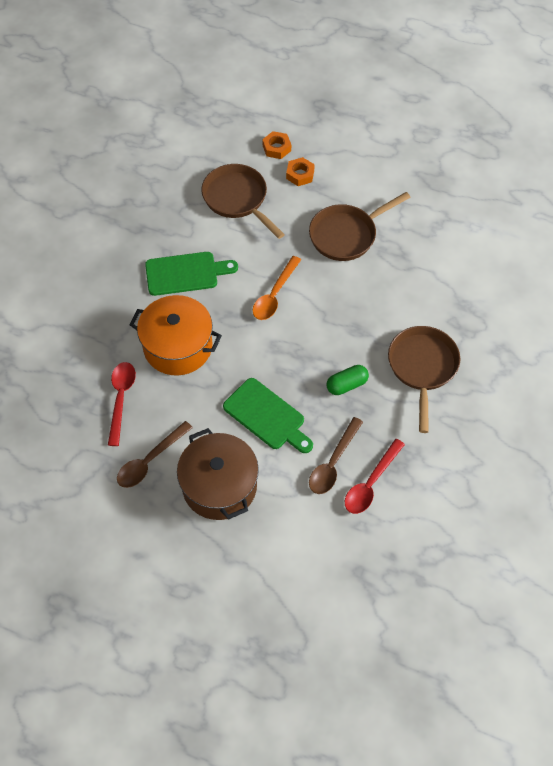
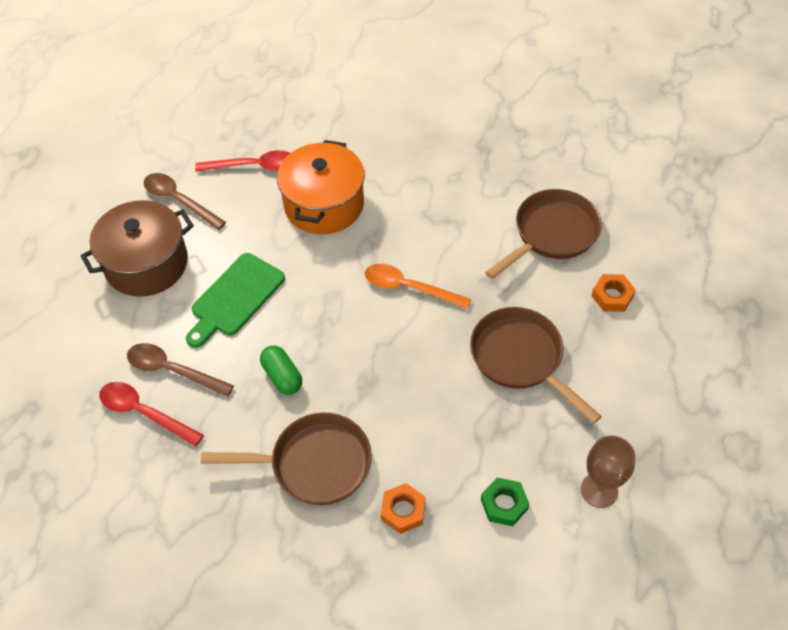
camera: 85 degrees right, 5 degrees down
(185, 273) = (427, 198): green cutting board -> none
(276, 148) = (651, 265): orange nut -> orange nut (403, 511)
(450, 209) = (599, 490): none -> brown goblet
(457, 260) = (504, 504): none -> green nut

